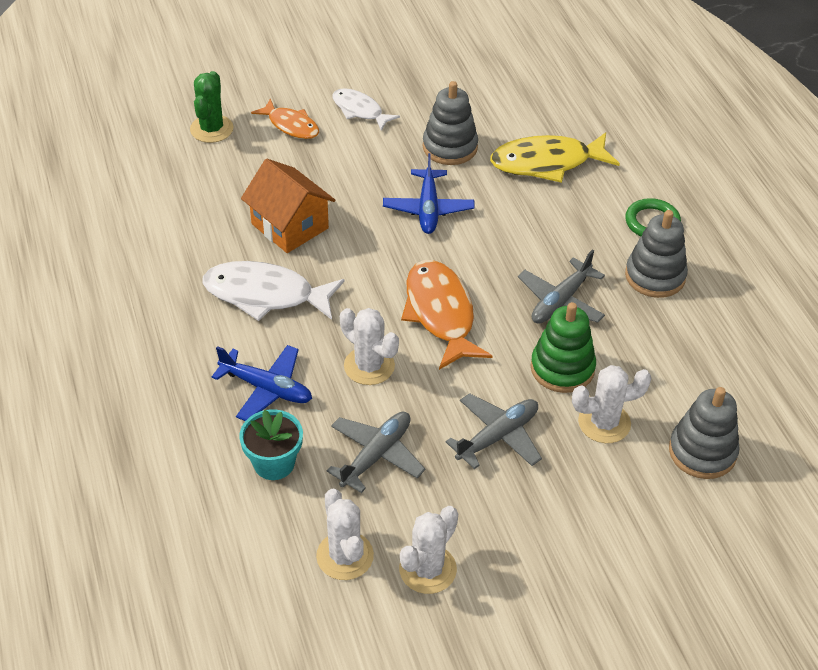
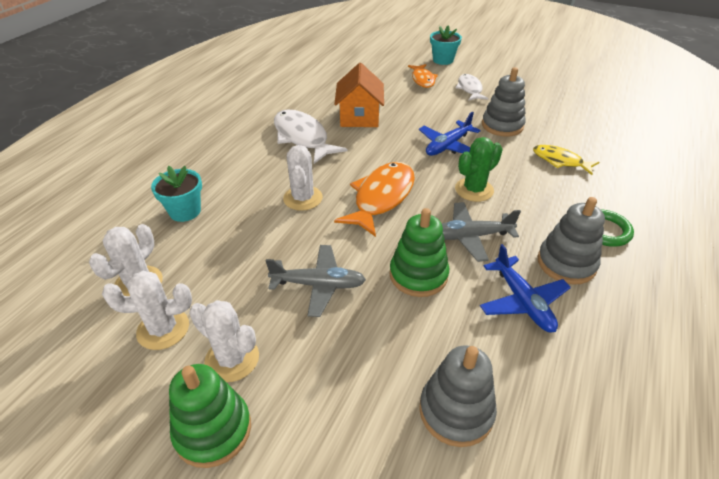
camera: 45 degrees right, 5 degrees down
(211, 129) = (381, 65): green cactus -> green cactus (474, 190)
(267, 388) = (237, 176): blue plane -> blue plane (522, 301)
(276, 78) = (443, 60): none -> turquoise flower pot
(376, 455) = (237, 244): grey plane -> none
(547, 163) = (560, 161): yellow fish -> yellow fish, size x0.61
(571, 595) = (213, 430): none -> green stacking toy
(604, 423) = (402, 330): white cactus -> white cactus (232, 359)

